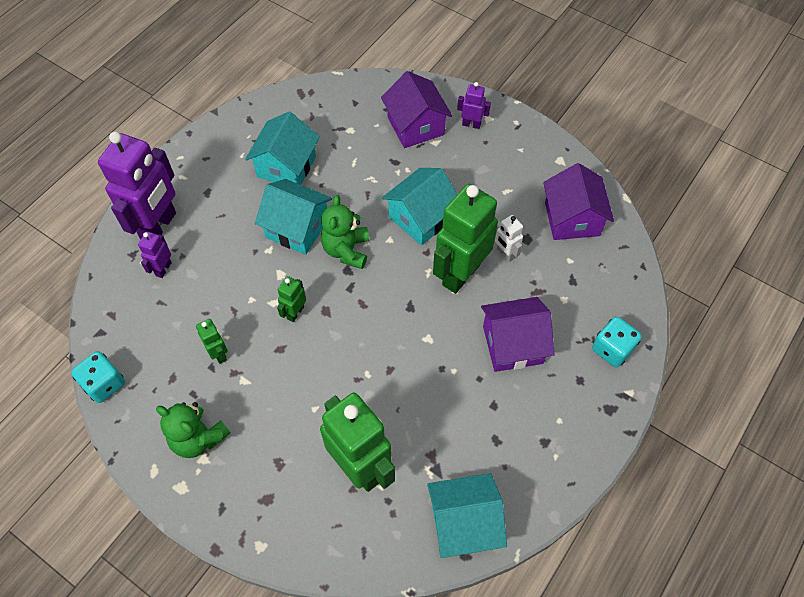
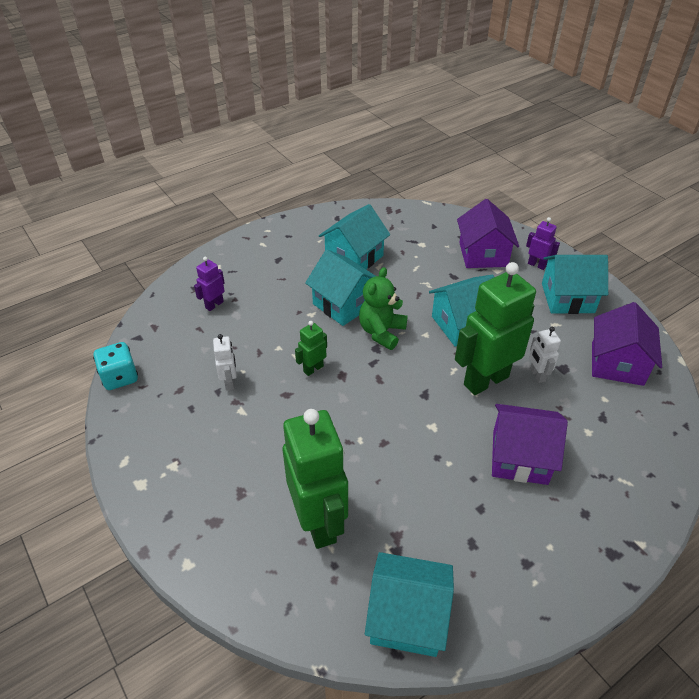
camera: 20 degrees right, 15 degrees down
(159, 226) = (226, 273): purple robot -> none
(198, 438) = (177, 446): green teddy bear -> none
(219, 354) = (229, 382): green robot -> white robot
(510, 156) = (567, 298): none -> turquoise house
(612, 349) = (630, 494): turquoise dice -> none

